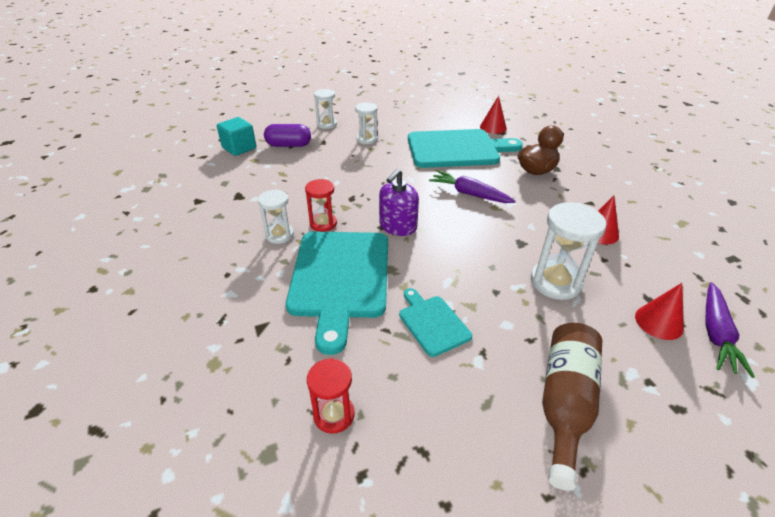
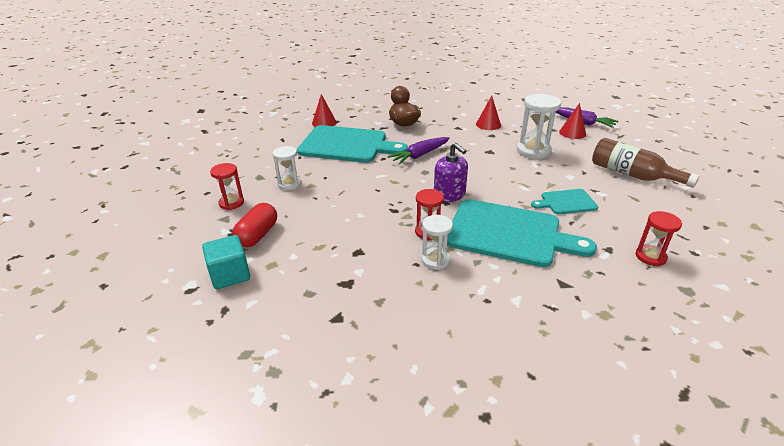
camera: 70 degrees left, 5 degrees down
(289, 145) = (257, 235): purple capsule -> red capsule
(327, 124) = (231, 203): white hourglass -> red hourglass
(457, 149) = (347, 145): turquoise cutting board -> turquoise cutting board turned 90 degrees clockwise

